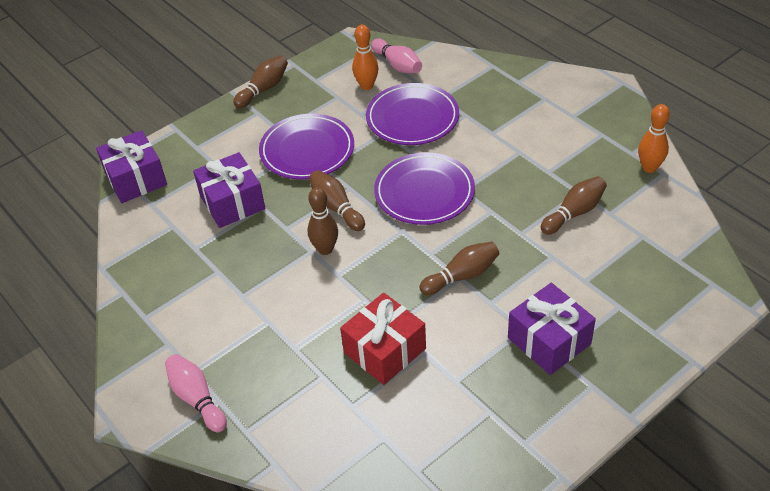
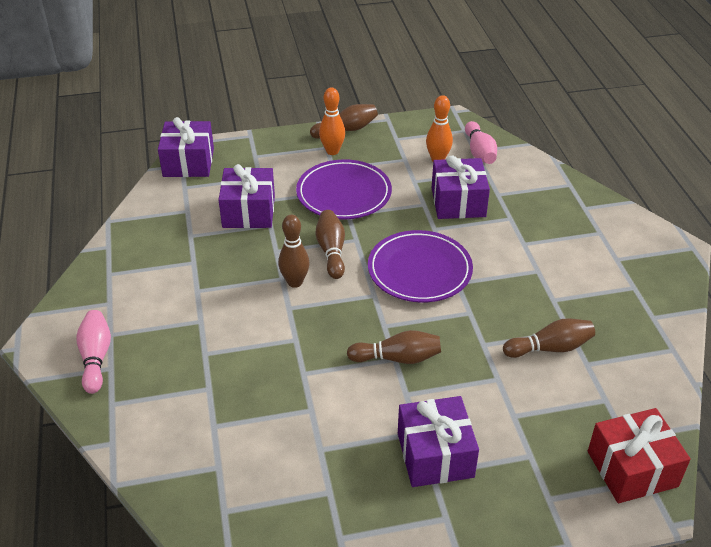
camera: 25 degrees right, 5 degrees down
(384, 350) = (278, 392): red gift -> red gift (632, 469)
(412, 118) = (458, 202): purple plate -> purple gift
(649, 168) = (661, 338): orange bowling pin -> orange bowling pin (332, 151)

